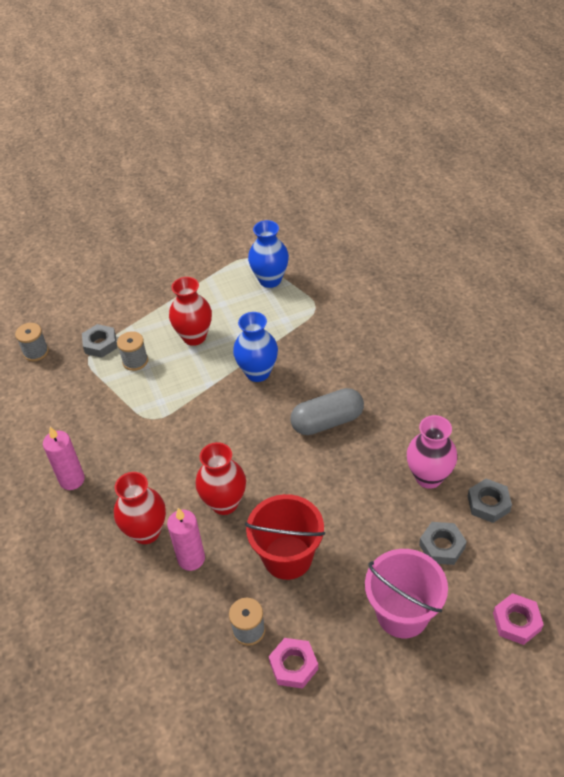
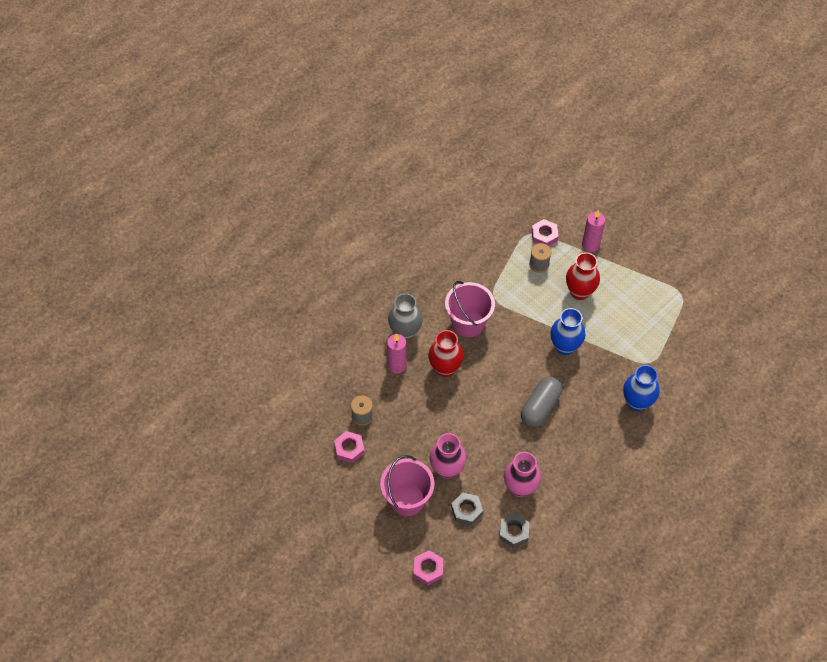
camera: 65 degrees right, 10 degrees up
(36, 352) = (518, 200): grey spool -> none
(72, 480) = (425, 273): pink candle -> pink candle (590, 245)
(100, 344) = (544, 235): grey nut -> pink nut
(146, 532) = (405, 332): red vase -> grey vase
(173, 456) = (468, 323): none -> pink bucket
(270, 280) = (664, 320): blue vase -> blue vase (637, 402)
(287, 557) = (420, 420): red bucket -> none
(327, 421) = (540, 407): grey capsule -> grey capsule turned 75 degrees clockwise
(374, 549) = (447, 469): none -> pink vase

